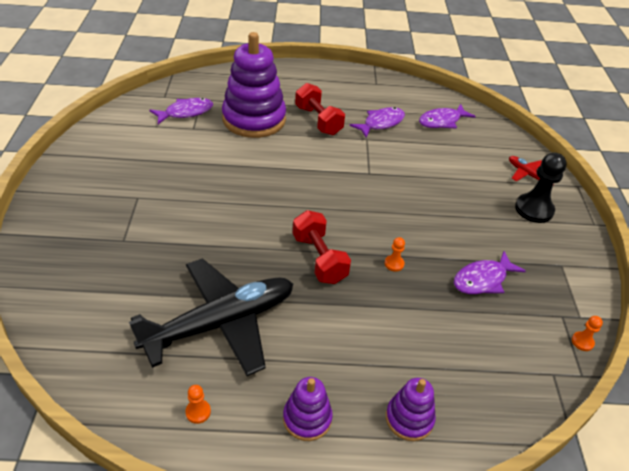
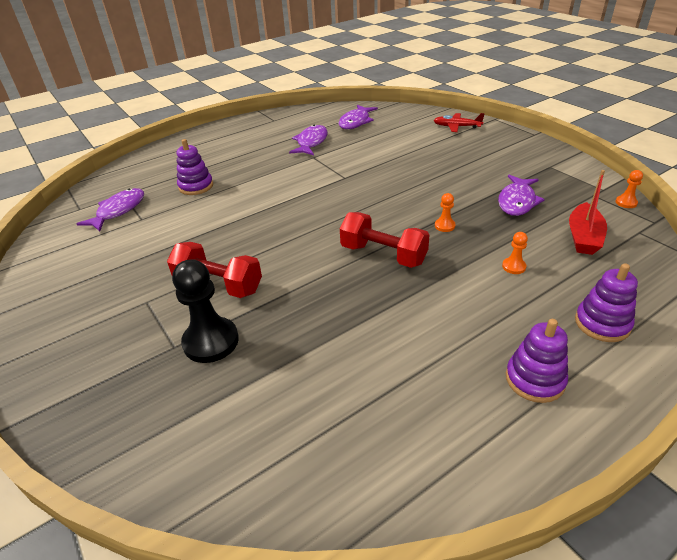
camera: 30 degrees left, 5 degrees down
(198, 412) = (440, 447): orange pawn -> orange pawn (513, 267)
(220, 323) = (363, 356): black plane -> none
(254, 119) = (196, 186): purple stacking toy -> purple stacking toy, size x0.49
(318, 121) = (257, 162): red dumbbell -> red dumbbell (218, 285)
(495, 346) = (583, 237): none -> red boat
(534, 209) = (488, 144): black pawn -> black pawn (211, 341)

